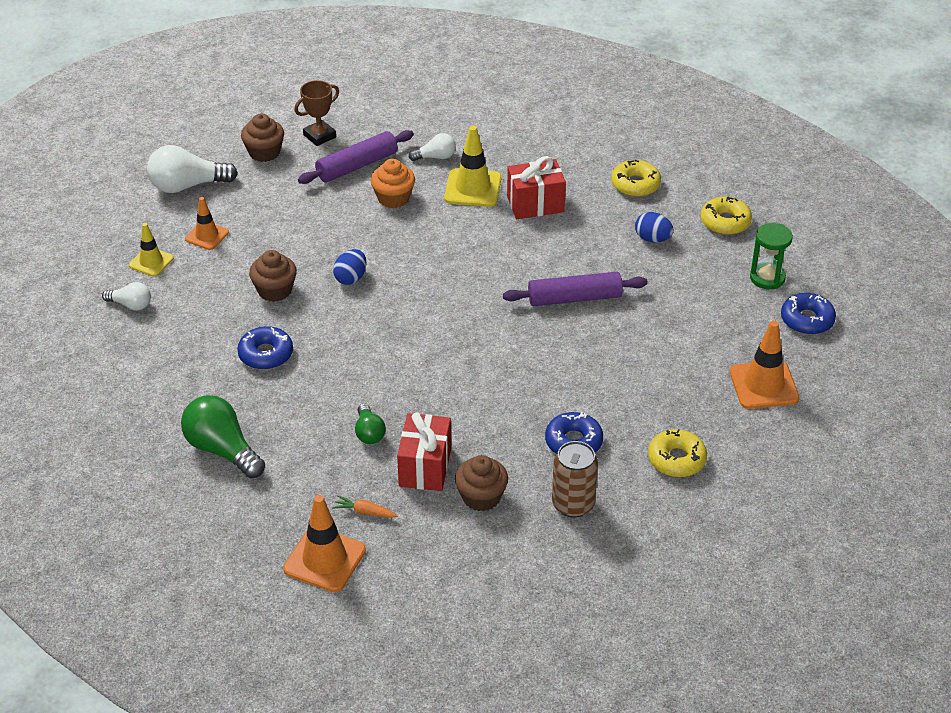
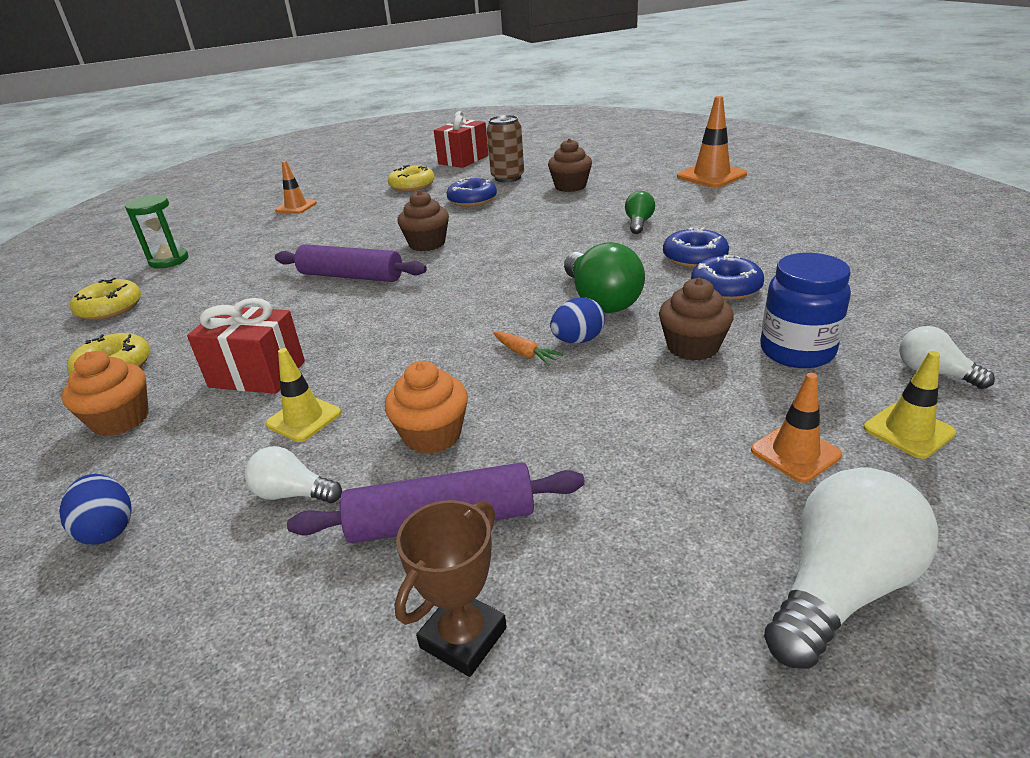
camera: 150 degrees left, 10 degrees down
(187, 186) = (840, 588): white light bulb -> white light bulb turned 60 degrees counterclockwise
(209, 302) = (797, 351): none -> blue jar
(222, 450) = (792, 231): green light bulb -> green light bulb (601, 300)
(264, 152) = (621, 631): brown cupcake -> brown cupcake (427, 244)
(319, 136) = (463, 637): brown trophy -> brown trophy turned 45 degrees counterclockwise
(364, 512) = (668, 189): orange carrot -> orange carrot (525, 354)
(425, 467) = (602, 202): red gift -> red gift (463, 160)
(473, 188) = (304, 418): yellow traffic cone -> yellow traffic cone, size x0.62
(577, 161) = (121, 419): none -> orange cupcake
(652, 239) = (200, 308): blue egg -> blue egg (108, 529)
(763, 385) = (296, 207): orange traffic cone -> orange traffic cone, size x0.62
(807, 320) = (198, 232): blue donut -> blue donut (694, 257)

